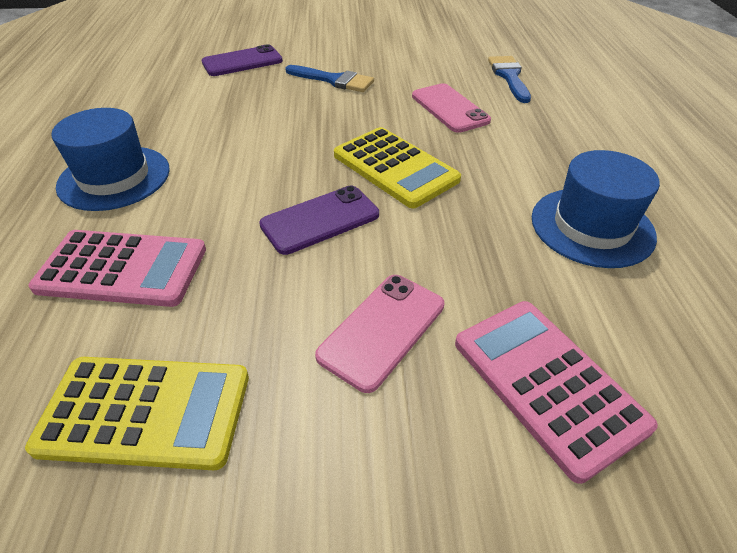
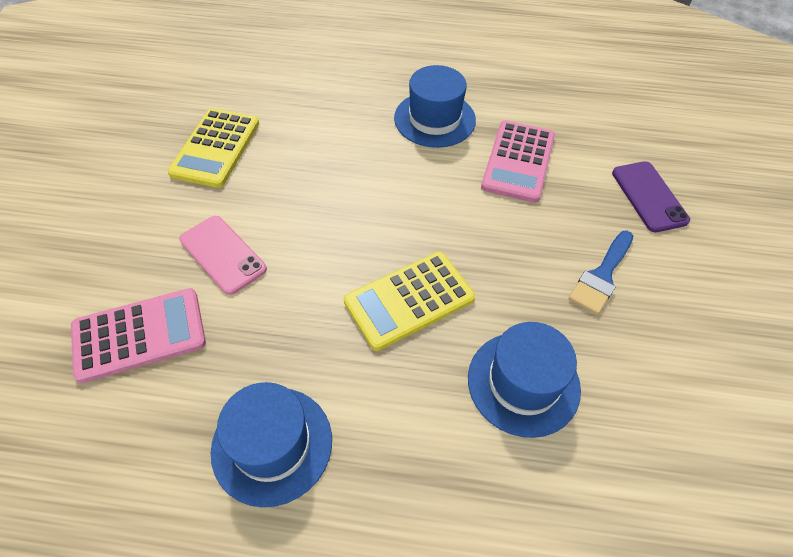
camera: 100 degrees right, 10 degrees up
(122, 269) = (329, 131): pink calculator -> pink calculator (518, 161)
(320, 220) = (347, 235): purple phone -> none
(449, 108) = (523, 383): pink phone -> blue hat
(509, 76) = (615, 494): blue brush -> none

